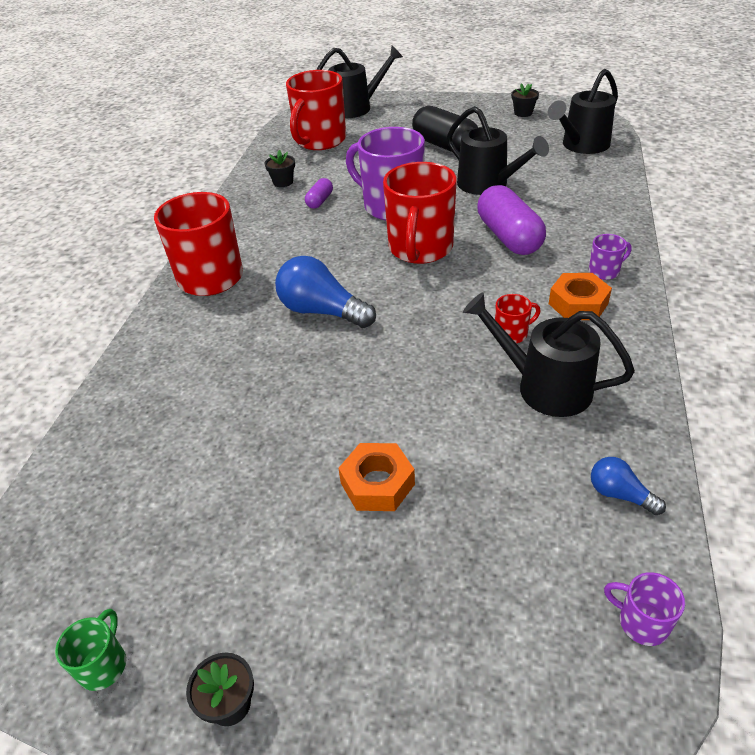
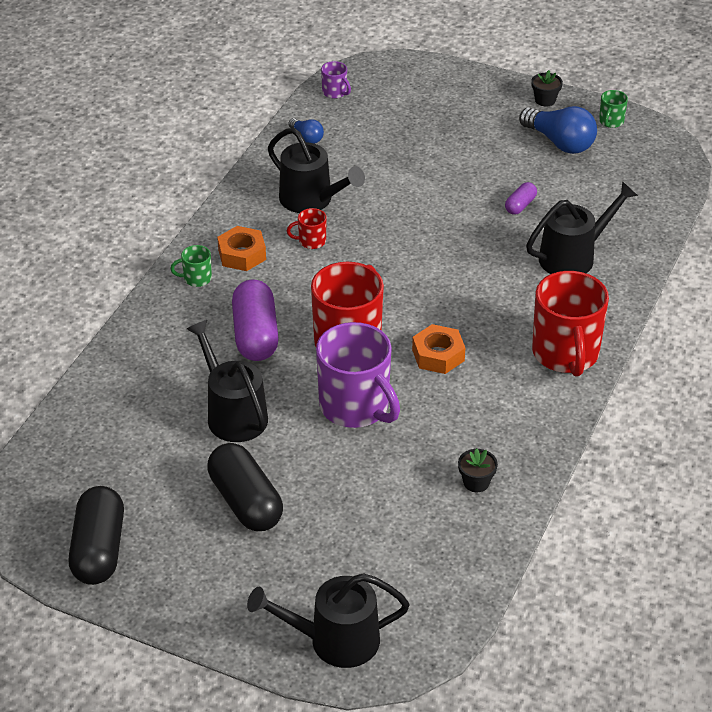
camera: 170 degrees left, 0 degrees up
(320, 141) = (411, 562): red mug -> none
(320, 201) = (436, 436): purple capsule -> purple capsule (520, 205)
(322, 311) = (461, 293): blue light bulb -> blue light bulb (560, 142)
(377, 483) = (449, 168): orange nut -> orange nut (438, 355)
(523, 113) = (99, 549): black flower pot -> black capsule
(581, 145) = (79, 454): black watering can -> black watering can (573, 256)
(605, 271) = (196, 278): purple mug -> green mug

